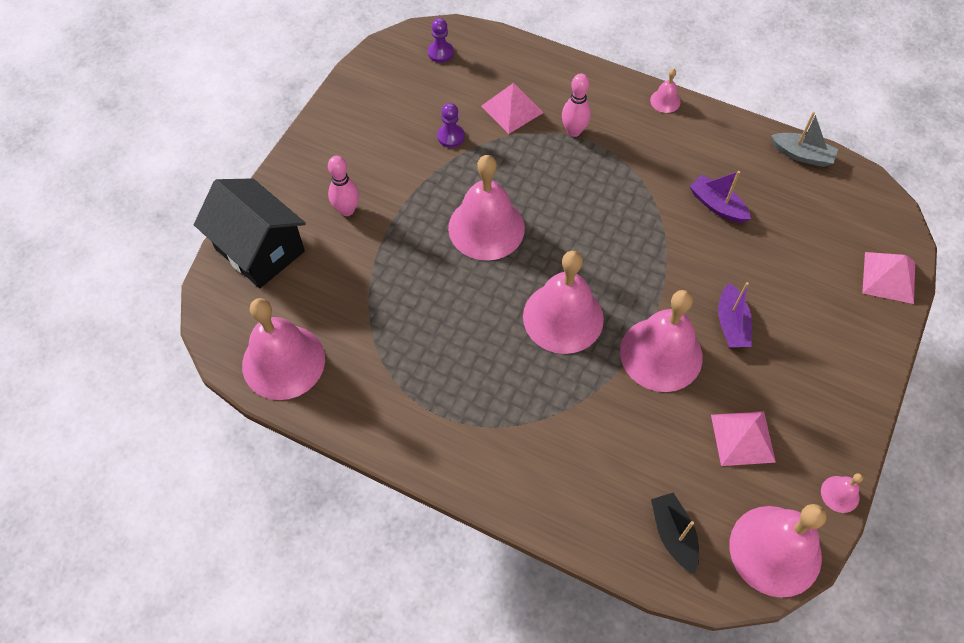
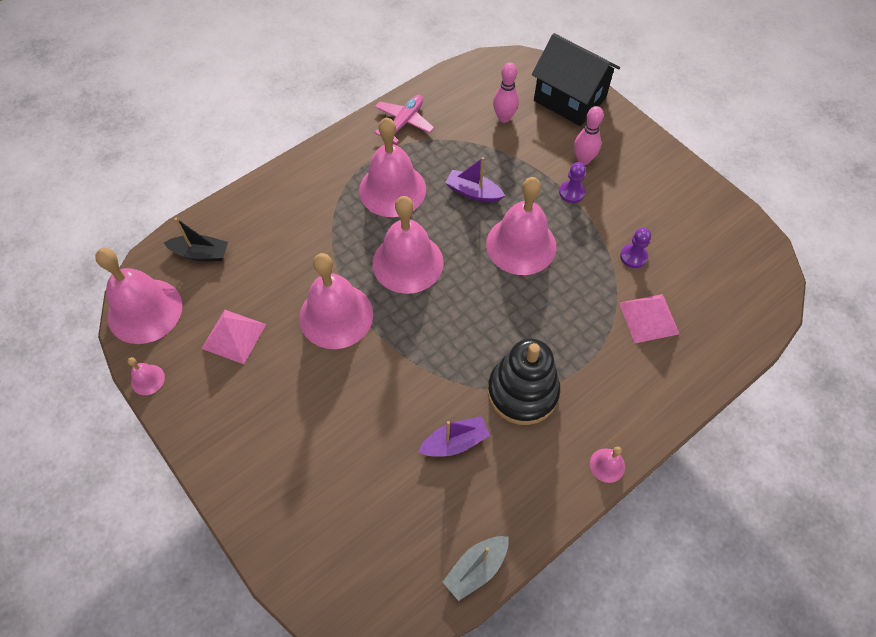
camera: 115 degrees right, 0 degrees up
(260, 249) = (569, 99): black house -> black house turned 60 degrees clockwise
(283, 361) = (466, 88): pink bell -> pink bell (392, 189)
(371, 407) = (403, 122): none -> pink plane
(440, 53) = (745, 287): purple pawn -> purple pawn (572, 192)
(574, 131) = (600, 359): pink bowling pin -> pink bowling pin (504, 118)
(640, 174) = (522, 392): none -> black stacking toy
(731, 324) = (330, 383): purple boat -> purple boat (473, 192)
(889, 277) = (293, 558): pink pyramid -> none

